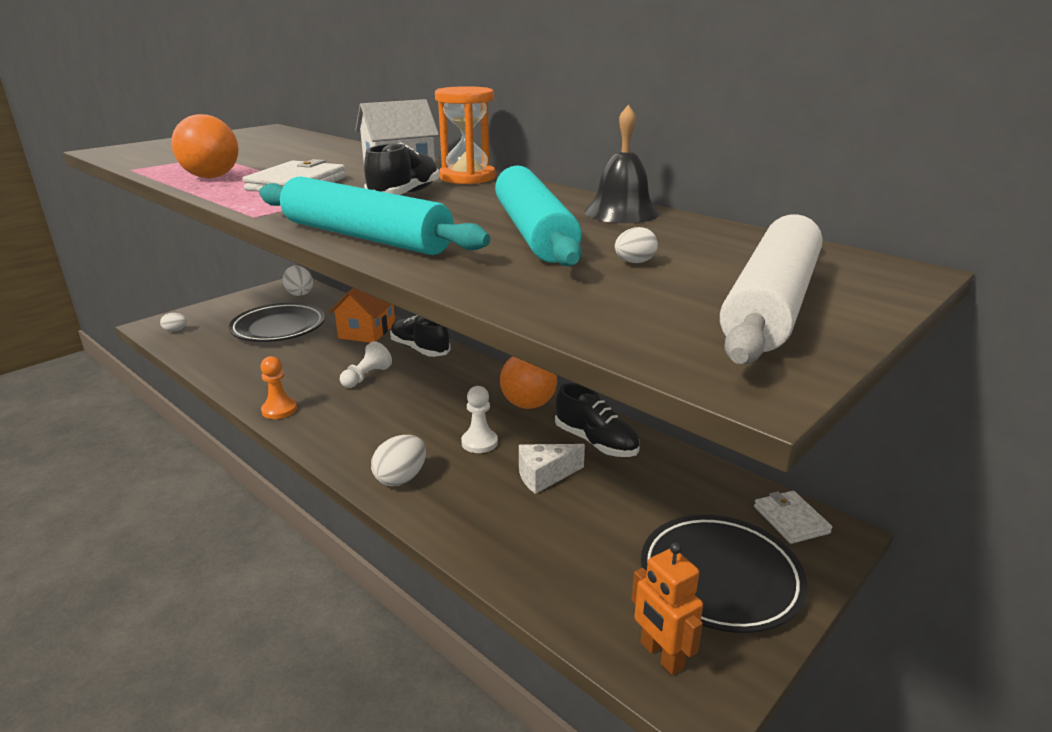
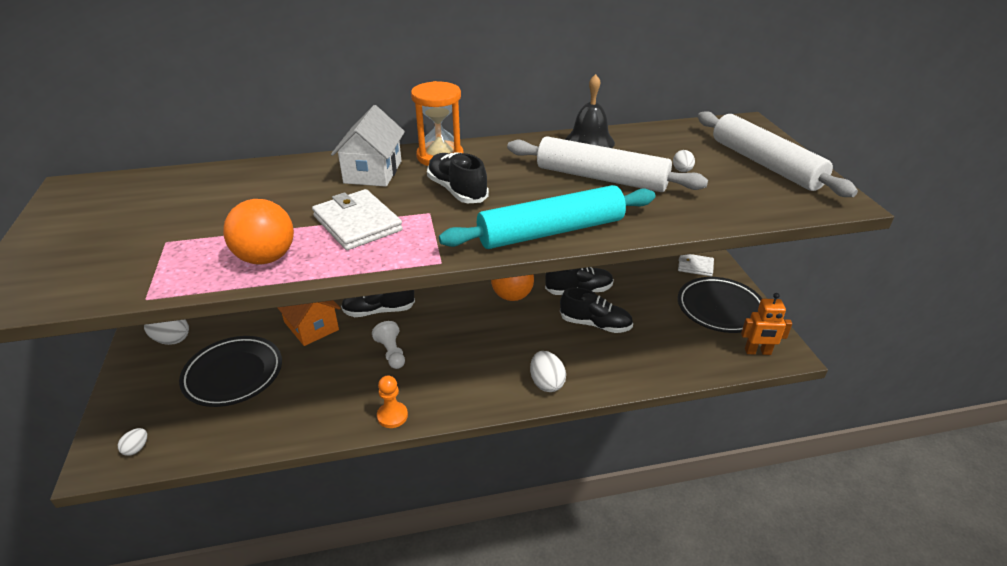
camera: 55 degrees left, 10 degrees up
(479, 442) = (536, 334): white pawn -> none
(533, 232) = (601, 178): turquoise rolling pin -> white rolling pin
(544, 476) = (595, 324): white cheese -> black shoe

